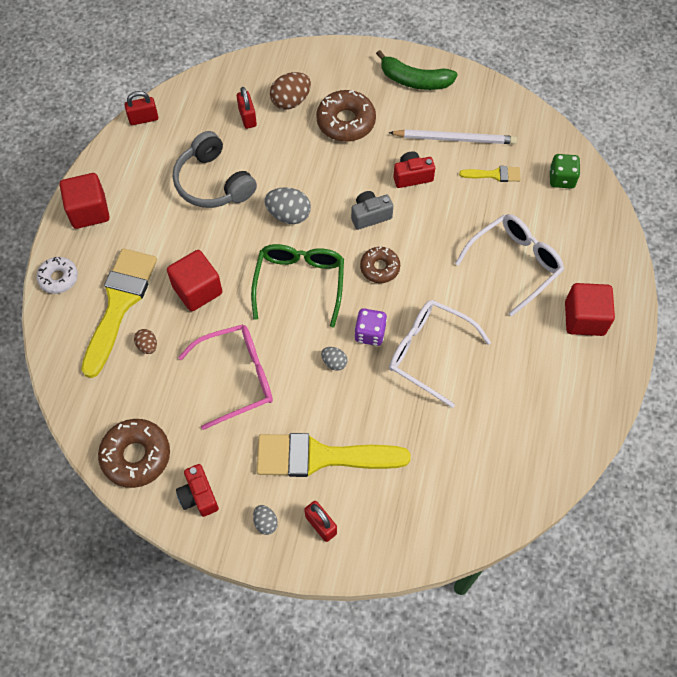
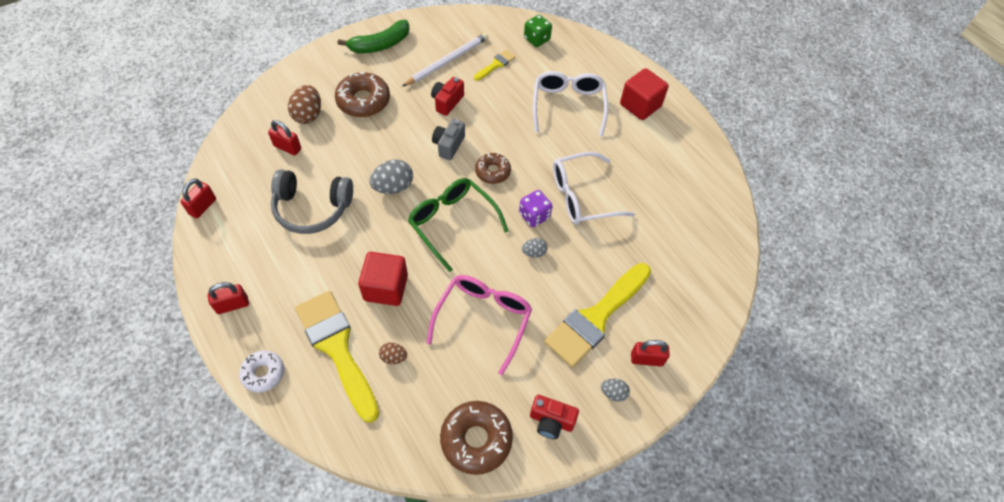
camera: 50 degrees left, 5 degrees down
(89, 211) = (232, 305): red cube -> red padlock

